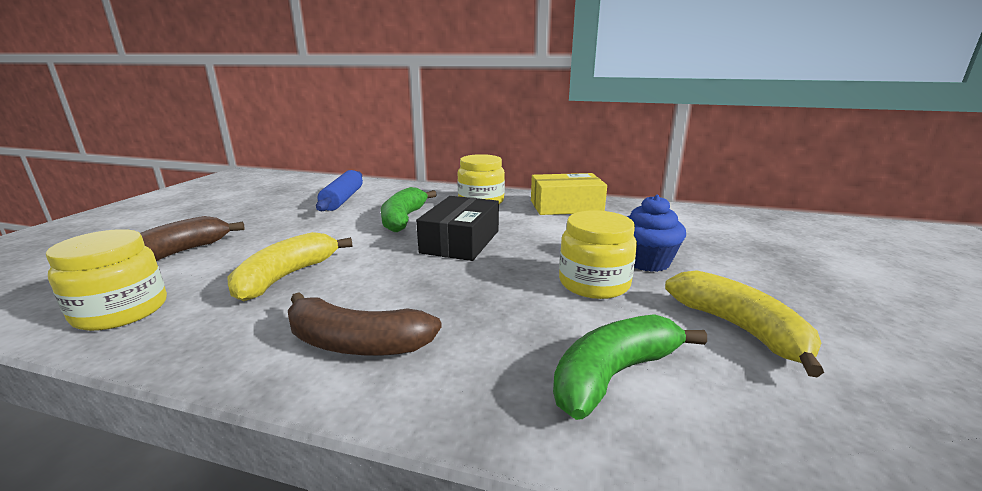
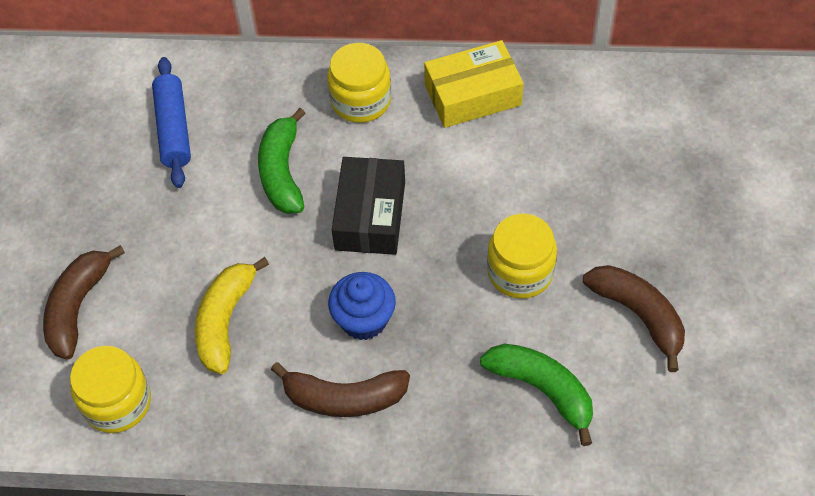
camera: 10 degrees left, 35 degrees up
(614, 375) = (542, 390): green banana -> green banana turned 90 degrees clockwise
(646, 262) = (569, 220): blue cupcake -> blue cupcake (364, 320)
(739, 328) = (638, 315): yellow banana -> brown banana

